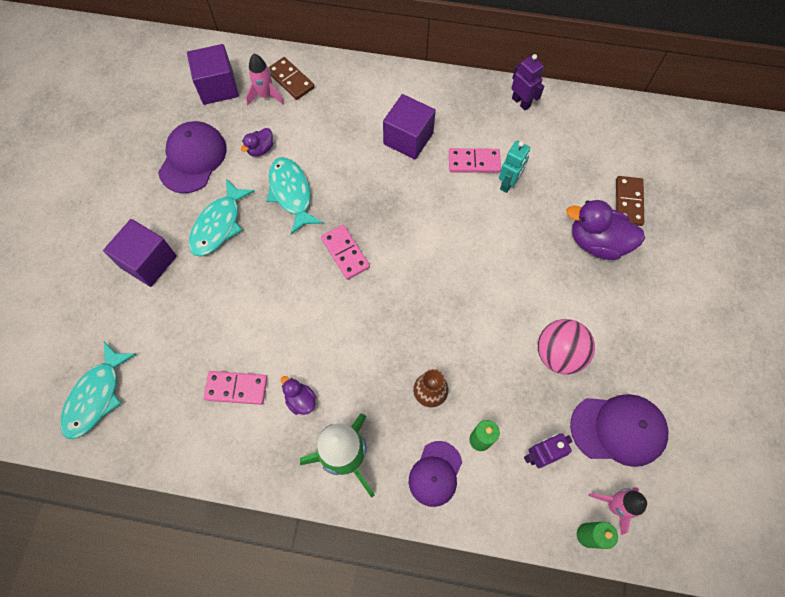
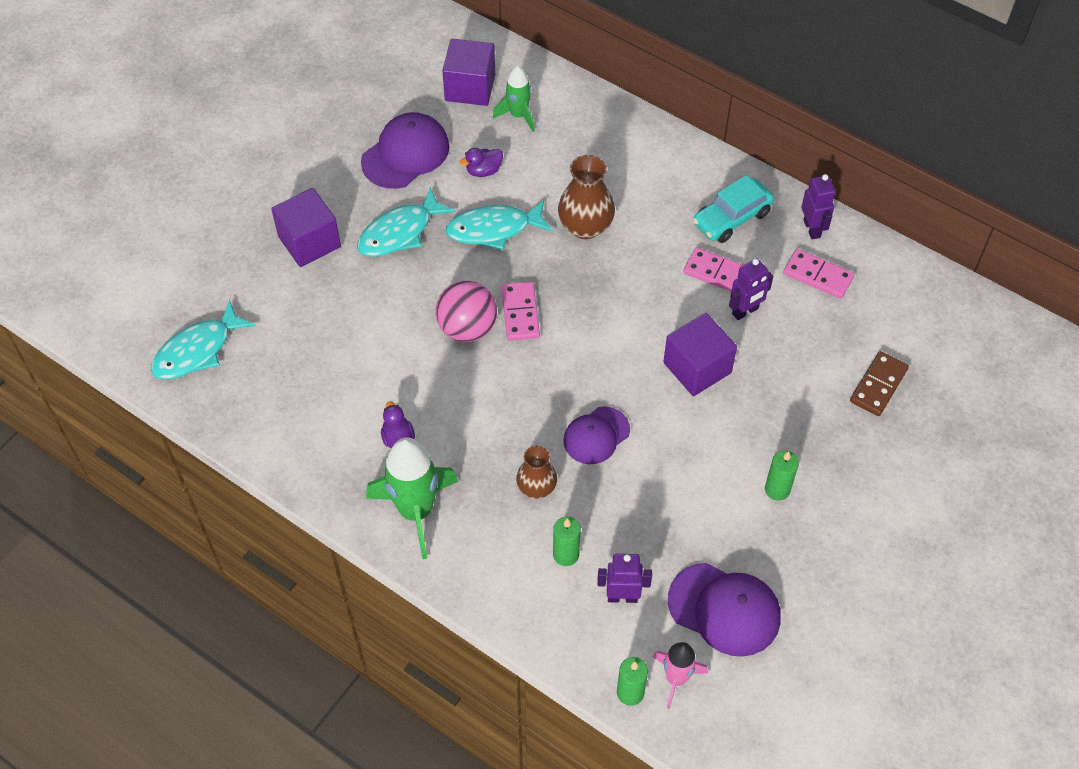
camera: 25 degrees right, 10 degrees down
(236, 388) = (338, 400): pink domino -> pink domino (818, 276)
(266, 96) = (518, 115): pink rocket -> green rocket
(290, 80) = (555, 108): brown domino -> none
(291, 193) = (494, 229): turquoise fish -> turquoise fish turned 105 degrees counterclockwise
(359, 164) = (585, 226): none -> brown vase
(408, 138) = (655, 220): purple cube -> purple cube (697, 368)
(435, 473) = (500, 566): purple cap -> purple cap (596, 435)
(461, 116) = (732, 218): none -> turquoise car
(508, 183) = (745, 311): turquoise robot -> purple robot
(558, 354) = (701, 508): pink ball -> pink ball (467, 328)
(597, 242) = (814, 413): purple duck -> none
(603, 314) = (777, 489): none -> green candle

